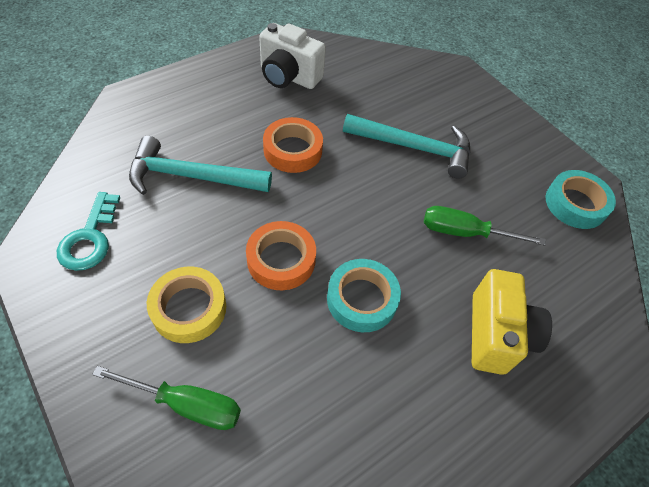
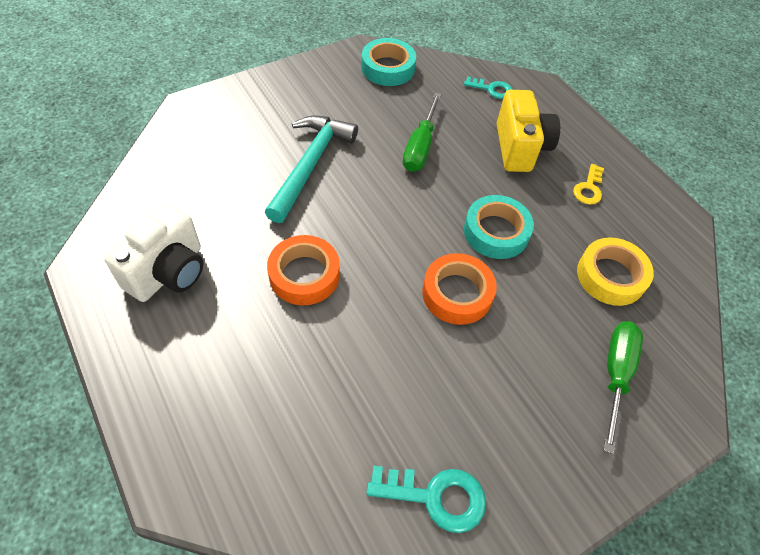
camera: 85 degrees left, 0 degrees up
(189, 308) = (520, 377): yellow tape -> yellow tape (610, 276)
(191, 176) = (339, 384): turquoise hammer -> none
(450, 413) = (589, 188): none -> yellow key
(496, 334) = (520, 148): yellow camera -> yellow camera turned 75 degrees clockwise
(589, 309) = (492, 89): none -> turquoise key

